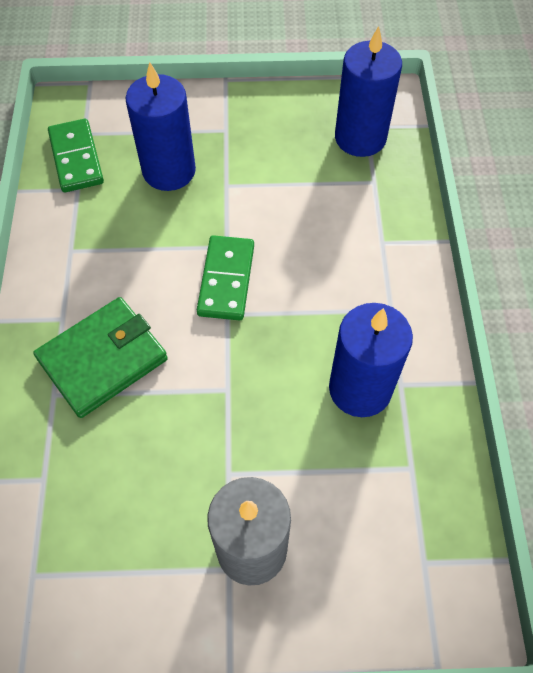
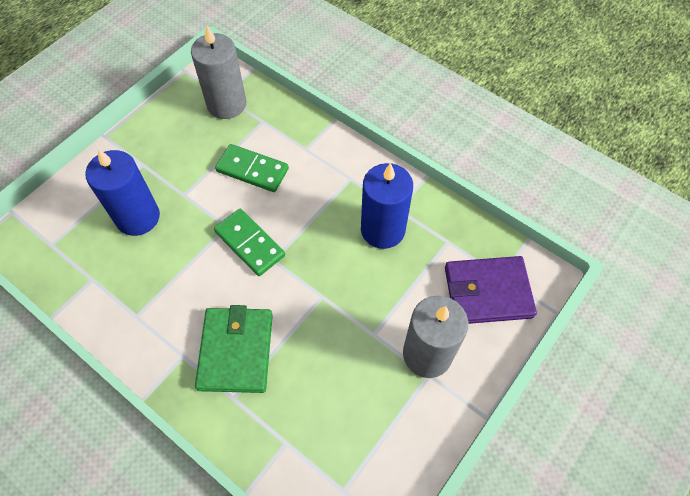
camera: 50 degrees left, 0 degrees up
(76, 158) = (66, 263): green domino -> green domino (252, 170)
(360, 138) = (226, 104): blue candle -> grey candle
(388, 561) = (487, 292): none -> purple wallet

